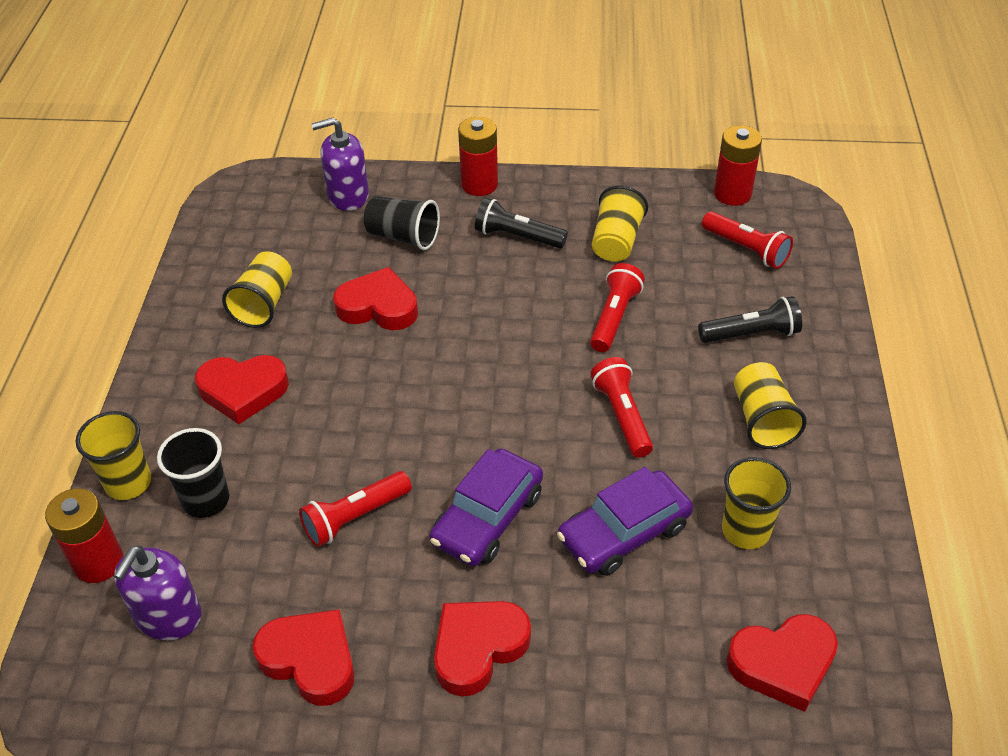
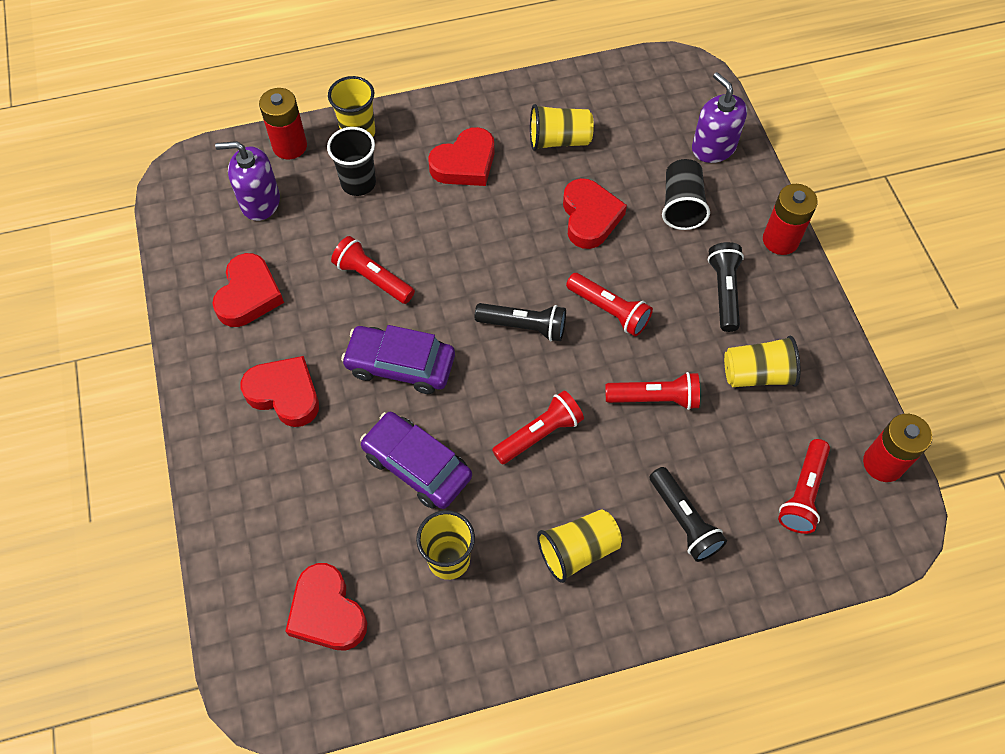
camera: 70 degrees right, 15 degrees up
(243, 391) = (465, 163): red heart -> red heart turned 105 degrees counterclockwise
(487, 395) = (524, 326): none -> black flashlight
(499, 323) = (609, 310): none -> red flashlight

